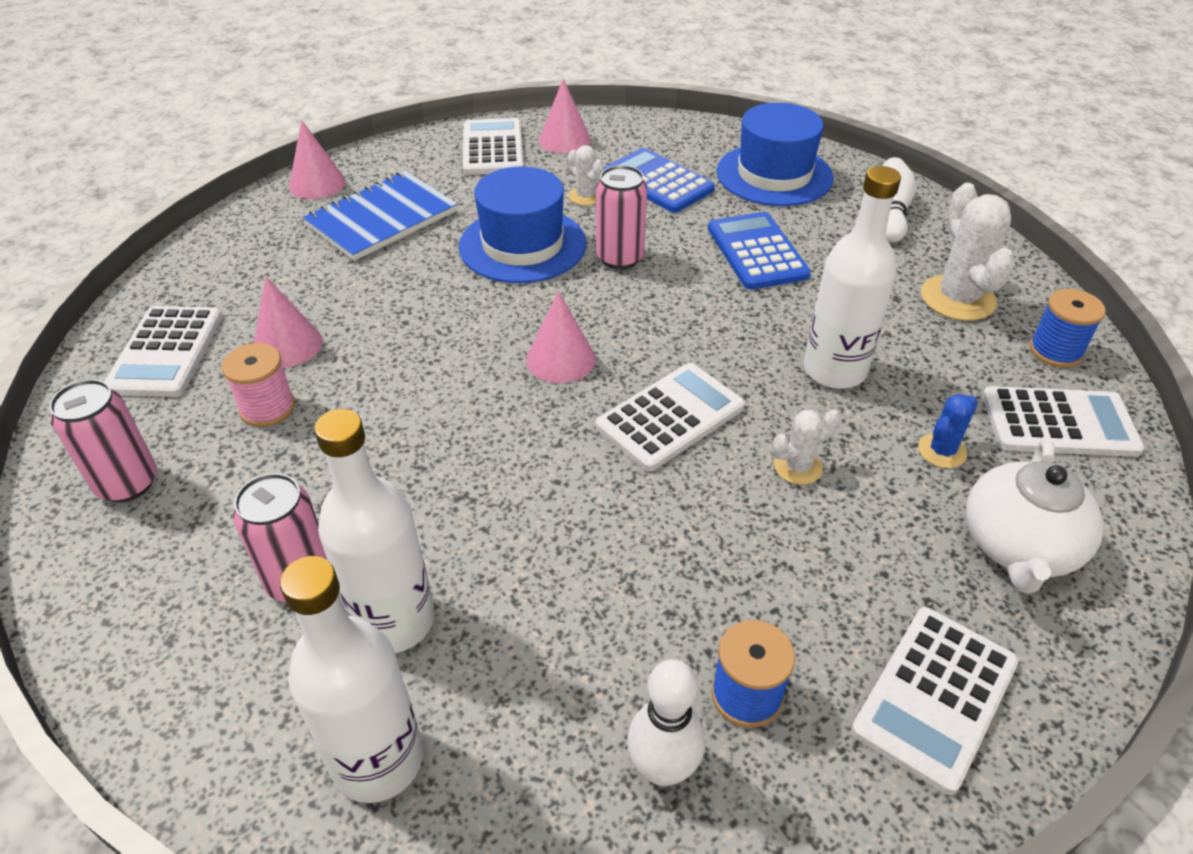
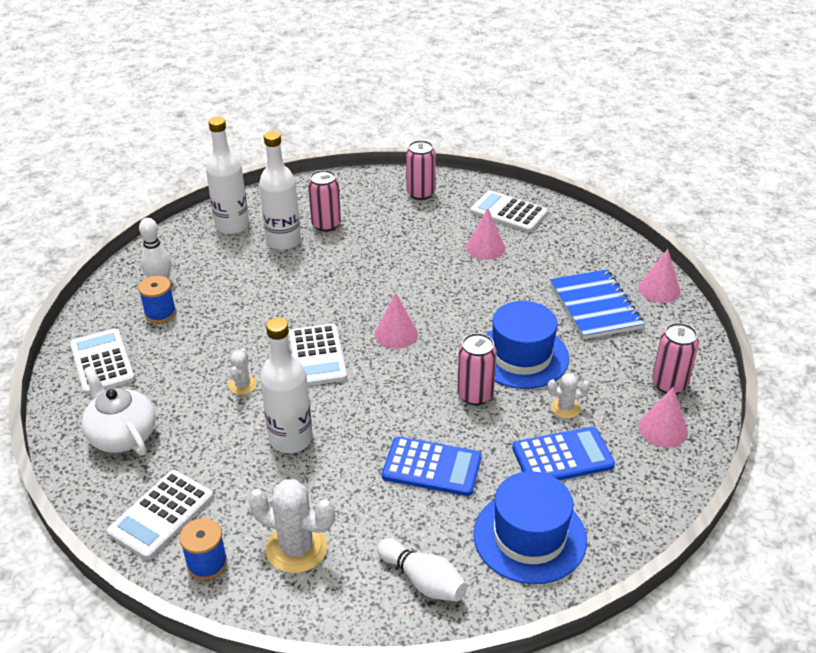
camera: 120 degrees right, 5 degrees down
(267, 408) = (439, 234): pink spool -> none
(493, 148) = (669, 384): white calculator -> pink can
(942, 451) = (197, 447): blue cactus -> none

